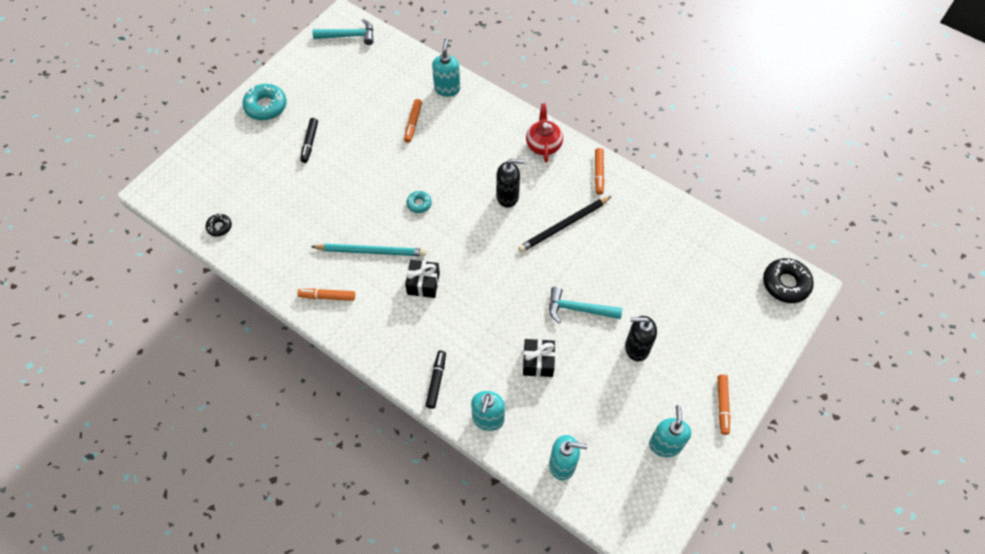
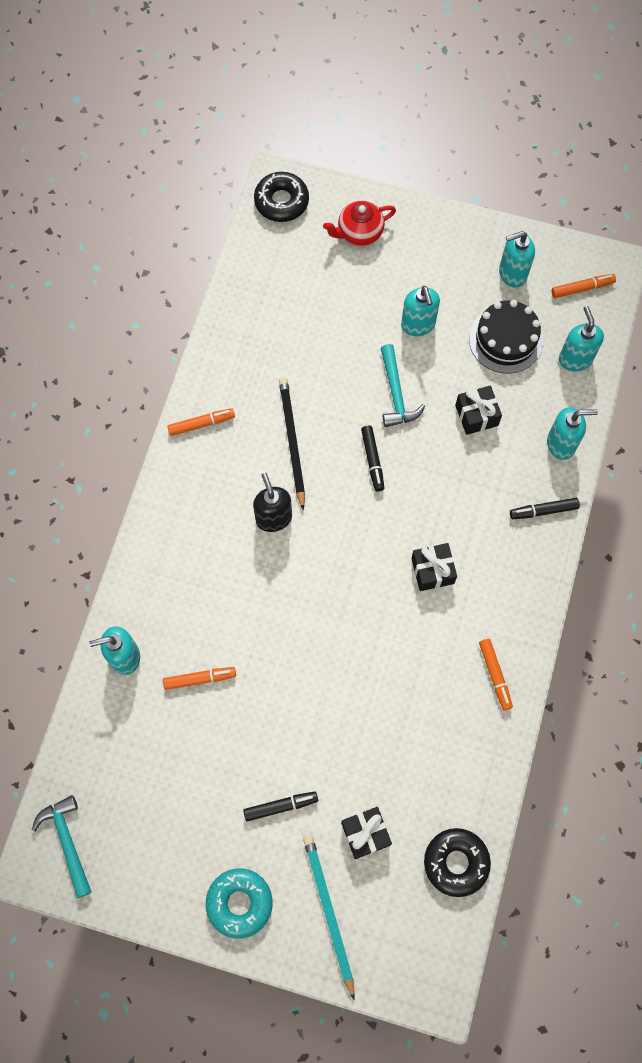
camera: 110 degrees left, 10 degrees up
(219, 227) = (456, 862): black donut -> black donut, size x1.84
(267, 182) = (365, 834): none -> black gift
(371, 251) = (414, 649): turquoise pencil -> turquoise pencil (328, 912)
(419, 204) = (324, 620): turquoise donut -> none
(528, 274) = (372, 460): none -> black marker
(543, 144) = (178, 501): red teapot -> red teapot (359, 232)
(563, 225) = (292, 441): black pencil -> black pencil turned 135 degrees counterclockwise
(600, 413) = (506, 339): none -> black cake
(636, 348) = (418, 325): black soap dispenser -> turquoise soap dispenser
(722, 406) = (448, 233): orange marker -> orange marker (582, 288)

